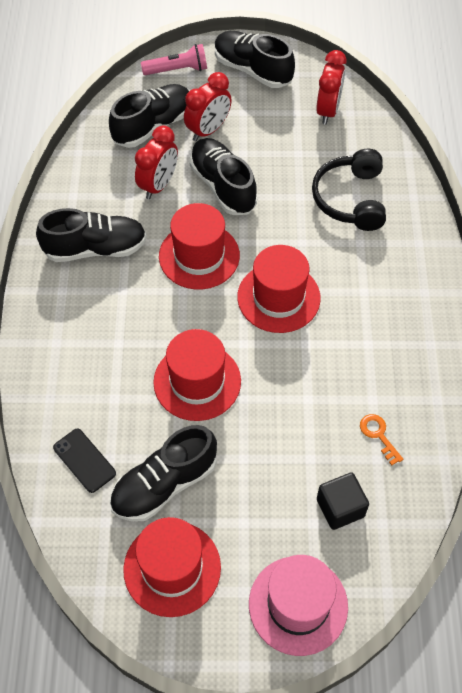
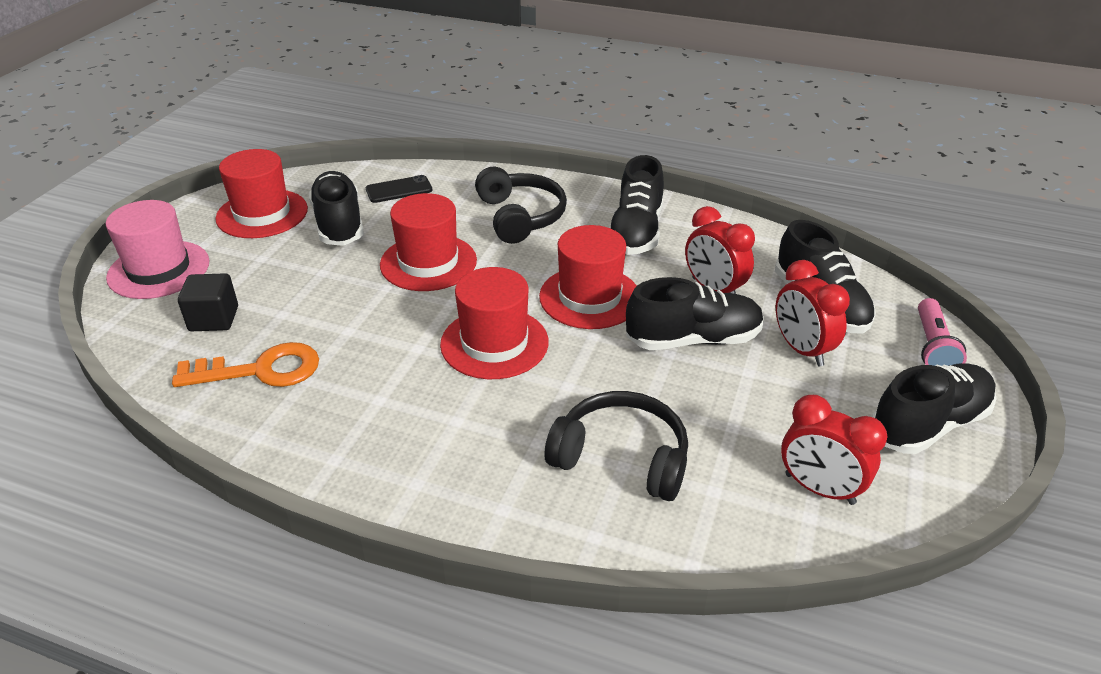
camera: 110 degrees right, 20 degrees down
(100, 338) = (520, 217): none -> black headphones
(378, 435) = (260, 370): orange key -> orange key, size x1.93

